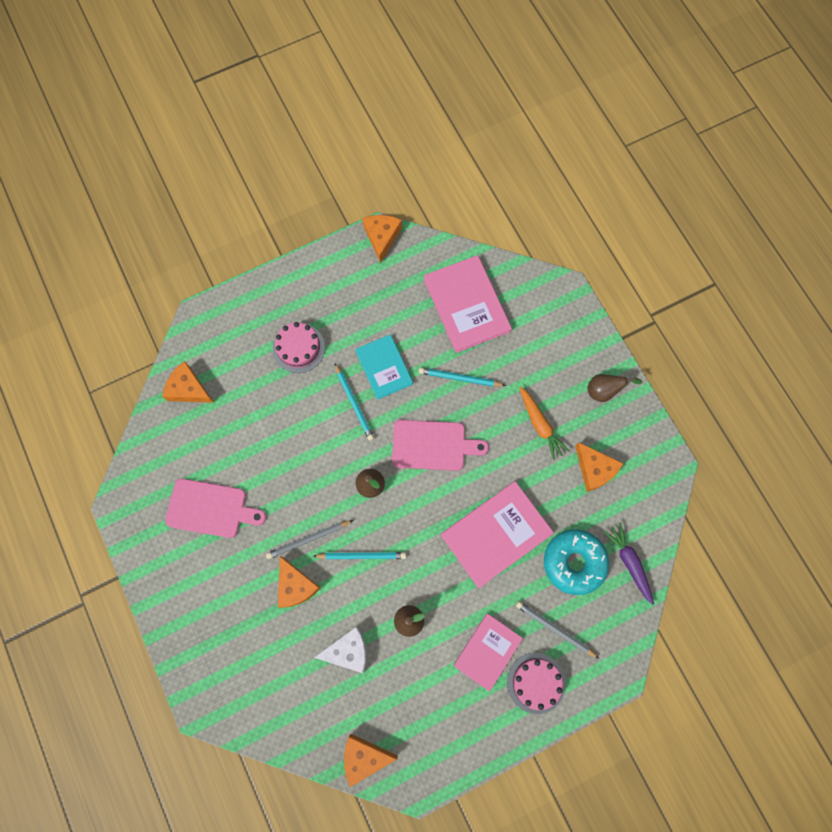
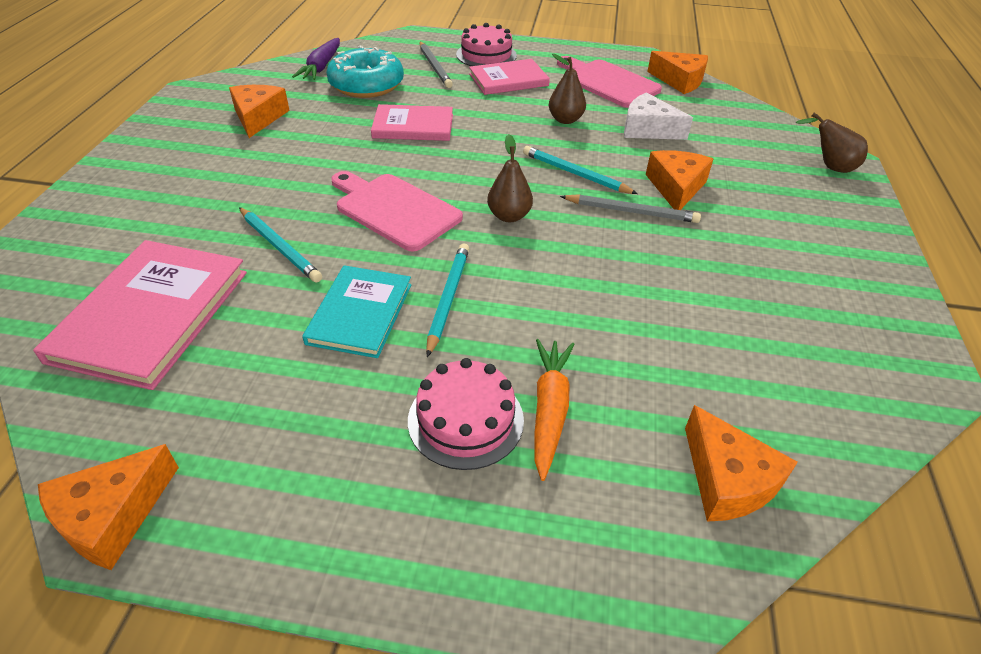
camera: 145 degrees left, 30 degrees down
(211, 509) = (760, 299): pink cutting board -> pink cutting board (608, 82)
(496, 534) = (413, 126): pink book -> pink book, size x0.64
(540, 425) = (256, 166): orange carrot -> orange carrot (549, 410)
(603, 391) = (152, 156): brown pear -> brown pear (829, 167)

